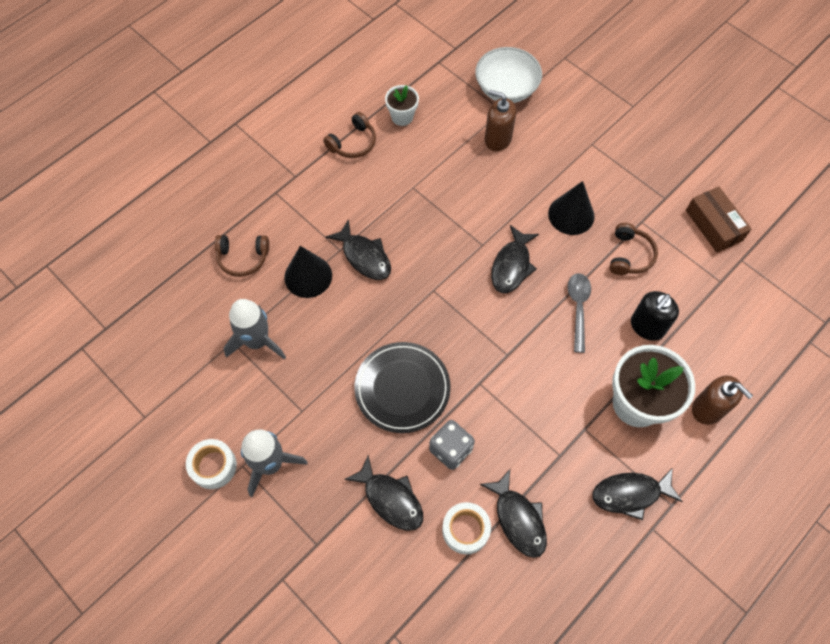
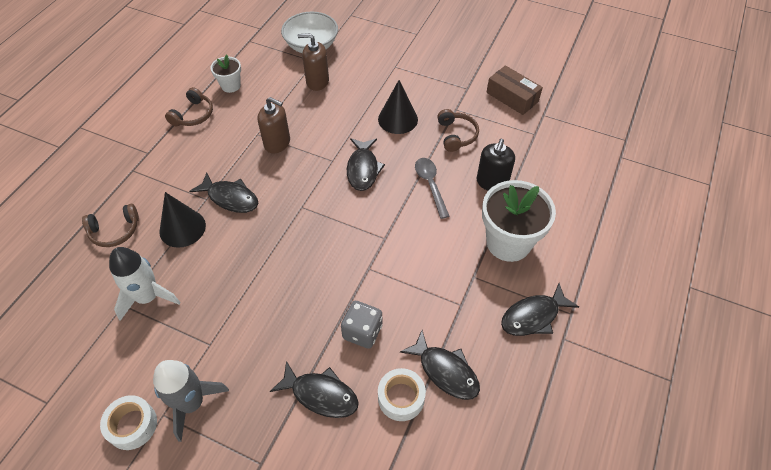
camera: 20 degrees left, 10 degrees down
(257, 341) = (148, 297): grey rocket -> white rocket
(402, 388) = (300, 294): black plate -> none
(708, 409) = (566, 229): brown soap dispenser -> brown soap dispenser (277, 143)

